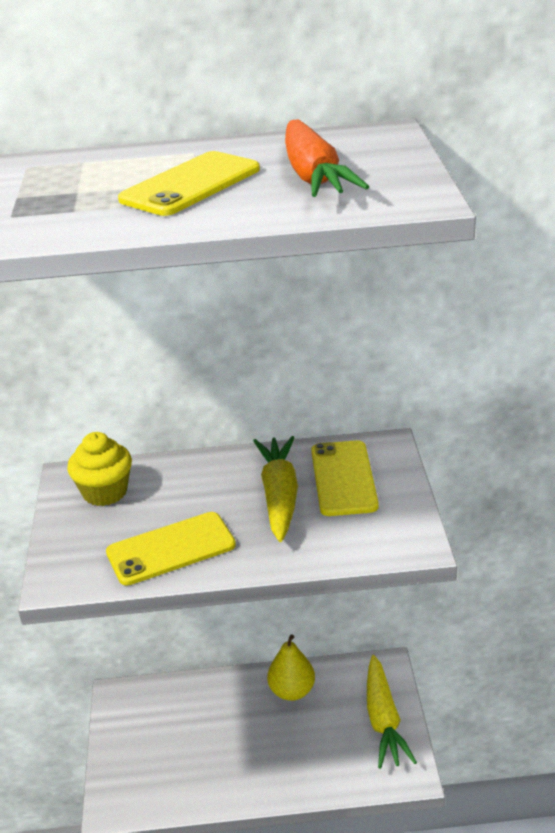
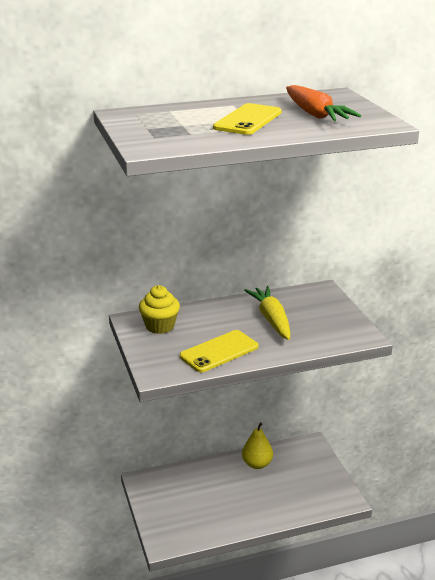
camera: 15 degrees left, 5 degrees down
(344, 478) = (306, 307): yellow phone -> none
(383, 720) = (321, 473): yellow carrot -> none

